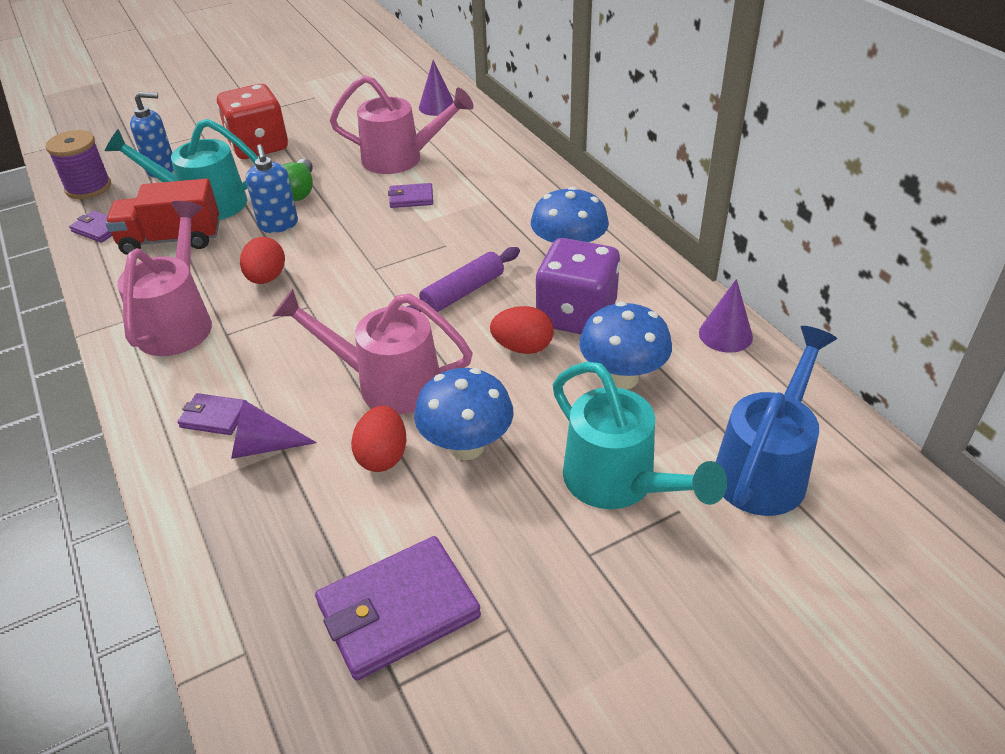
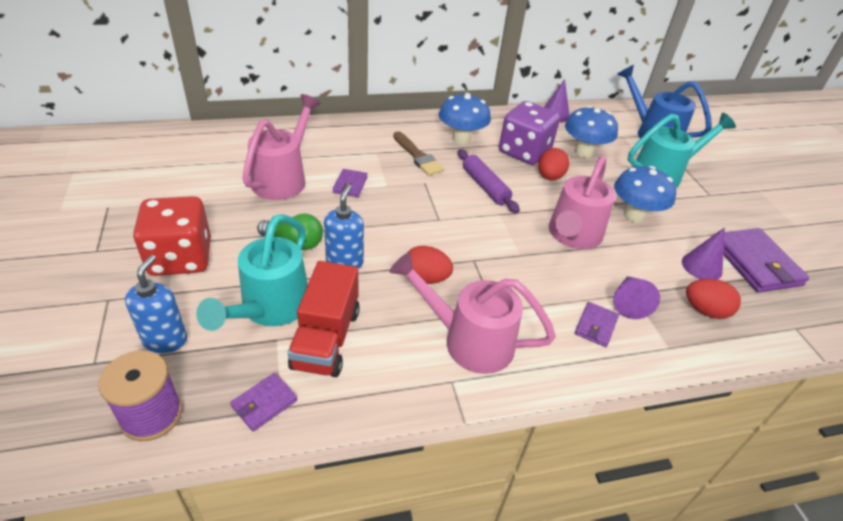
camera: 80 degrees left, 0 degrees up
(278, 225) = (345, 262): blue soap dispenser -> blue soap dispenser turned 75 degrees counterclockwise
(383, 456) = (640, 249): red egg -> red egg (705, 310)
(437, 106) = (209, 144): purple cone -> purple cone (701, 266)
(501, 229) = (418, 156): none -> brown brush

